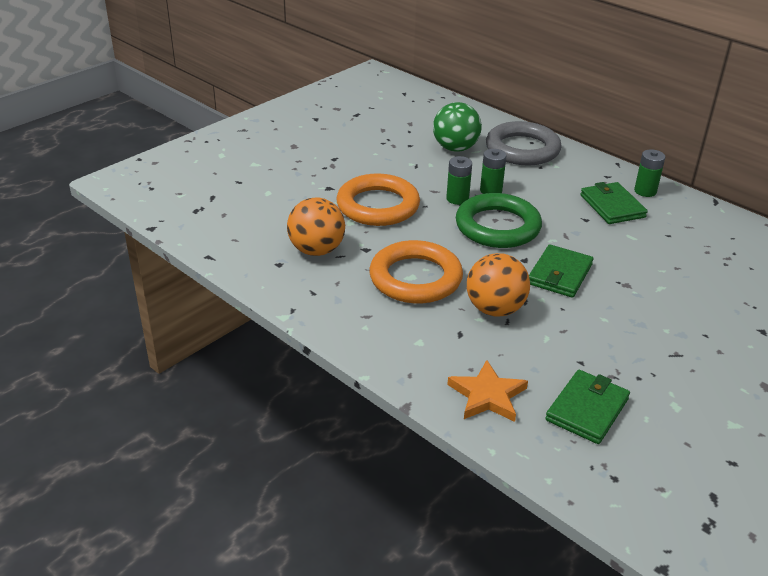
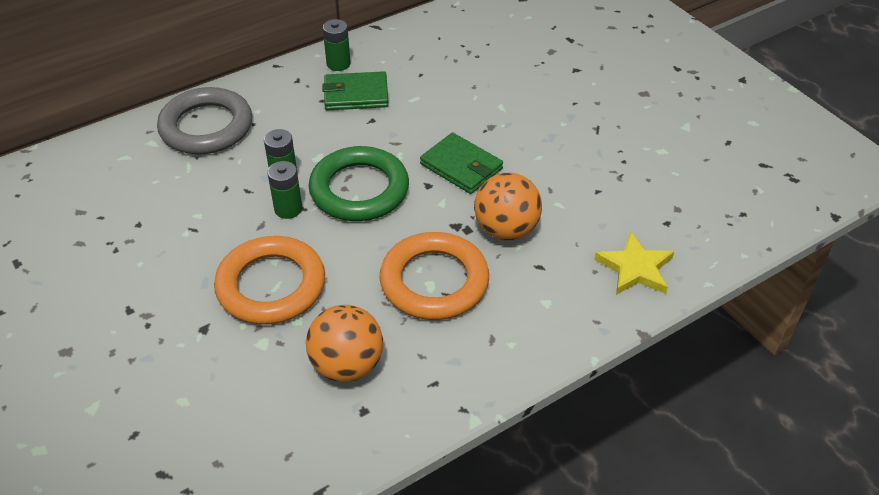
camera: 75 degrees left, 10 degrees up
(455, 148) = (171, 183): green ball -> none
(487, 395) = (635, 268): orange star -> yellow star
(587, 409) = (661, 206): green wallet -> none

